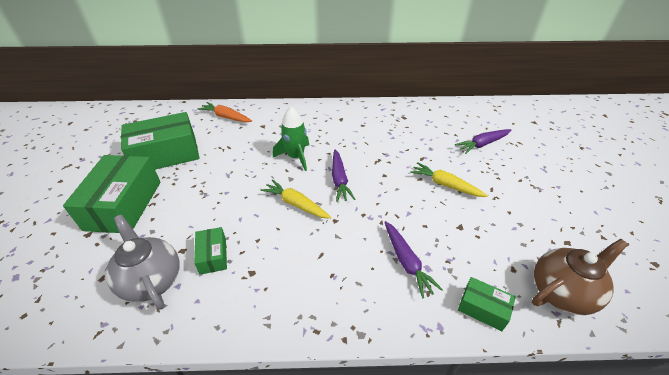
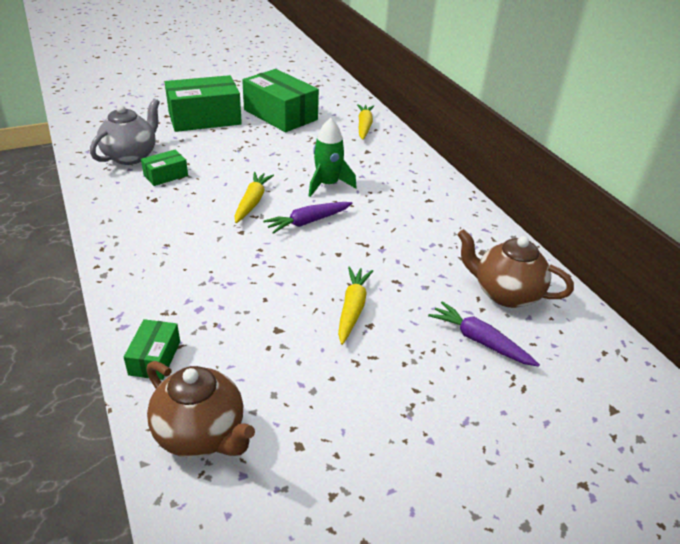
camera: 65 degrees right, 5 degrees down
(226, 117) = (364, 126): orange carrot -> yellow carrot
(406, 262) = (201, 291): purple carrot -> none
(444, 122) = (505, 294): none -> brown teapot

